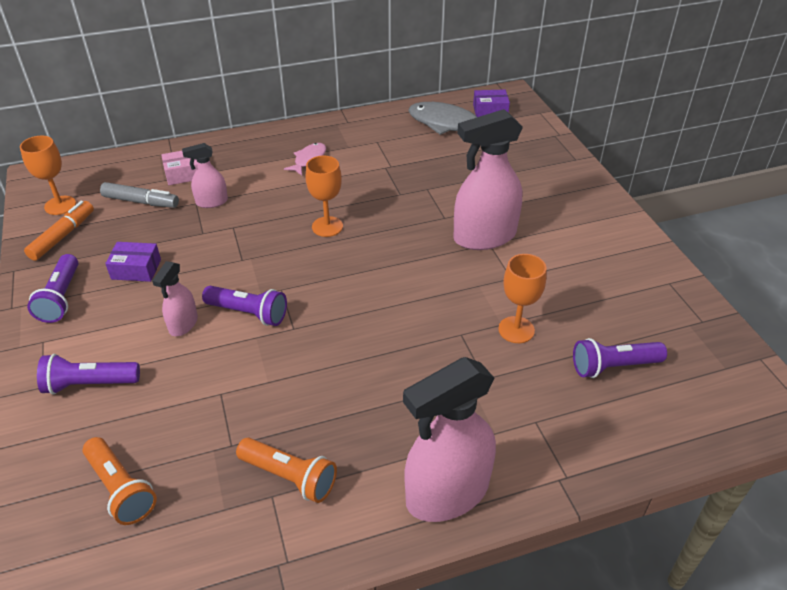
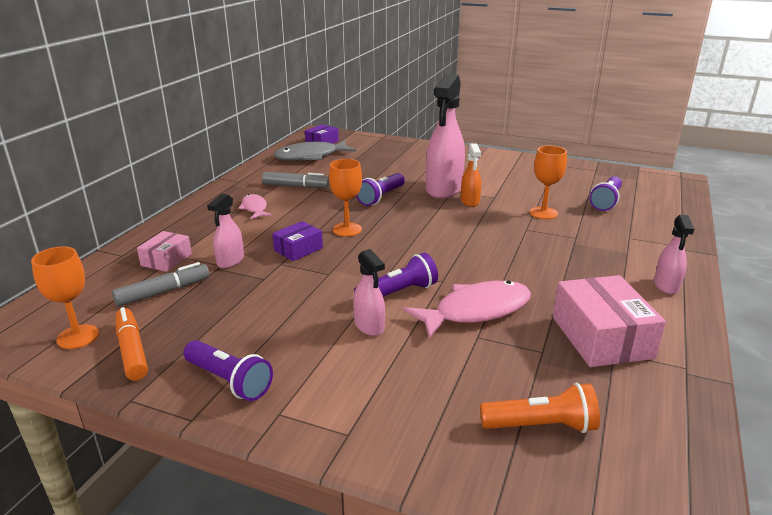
camera: 50 degrees left, 15 degrees down
(89, 384) = (381, 402): purple flashlight -> purple flashlight (381, 197)
(136, 269) = (257, 325): purple box -> purple box (298, 249)
(261, 373) = (476, 311): none -> pink fish
(290, 477) = (601, 337): orange flashlight -> pink box
(375, 154) = (296, 186): none -> grey marker
(447, 493) = (666, 285): pink spray bottle -> pink spray bottle, size x0.51
(478, 267) = (470, 201): none -> orange spray bottle

